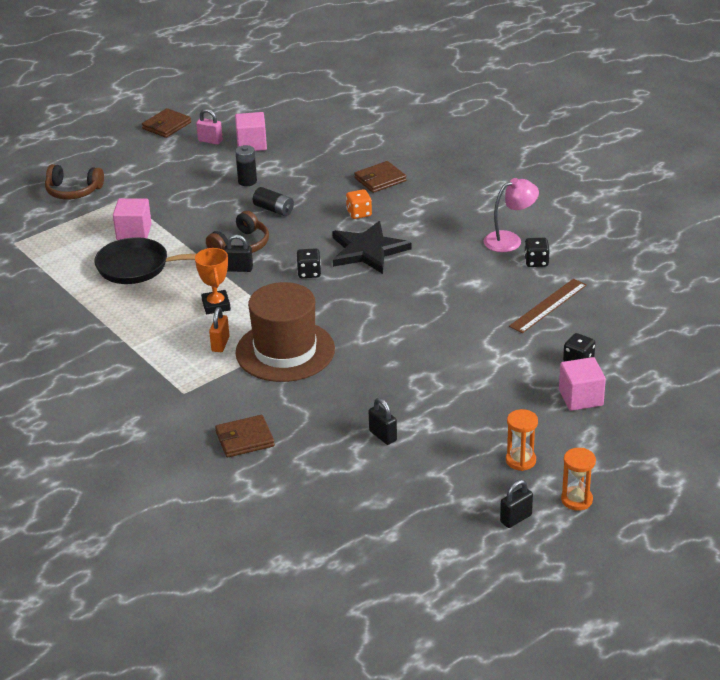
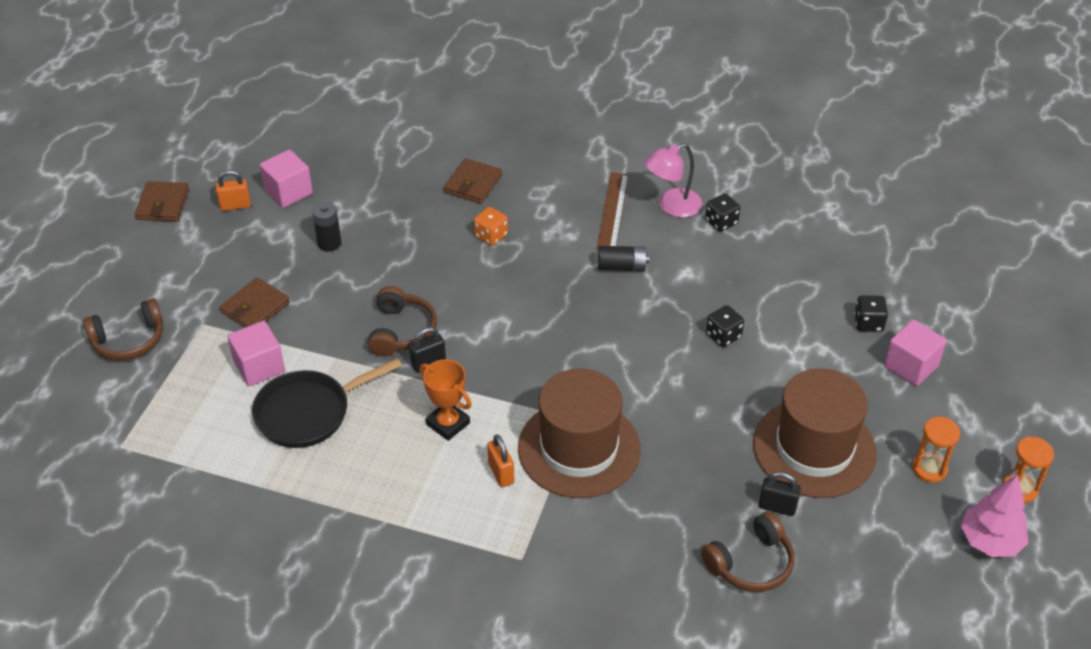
camera: 35 degrees left, 10 degrees up
(210, 141) = (235, 205): pink padlock -> orange padlock
(244, 439) = (644, 585): brown wallet -> brown wallet (255, 307)
(274, 209) = (394, 268): black battery -> black battery (622, 267)
(309, 273) = (509, 335): black dice -> black dice (723, 336)
(328, 458) = (751, 563): none -> brown headphones
(368, 250) = (544, 279): black star -> none
(448, 415) = (814, 448): none -> brown hat
(510, 240) = (672, 206): pink lamp -> pink lamp turned 150 degrees counterclockwise
(516, 519) = (990, 541): black padlock -> pink tree
(548, 305) = (780, 270): brown ruler -> brown ruler (612, 211)

